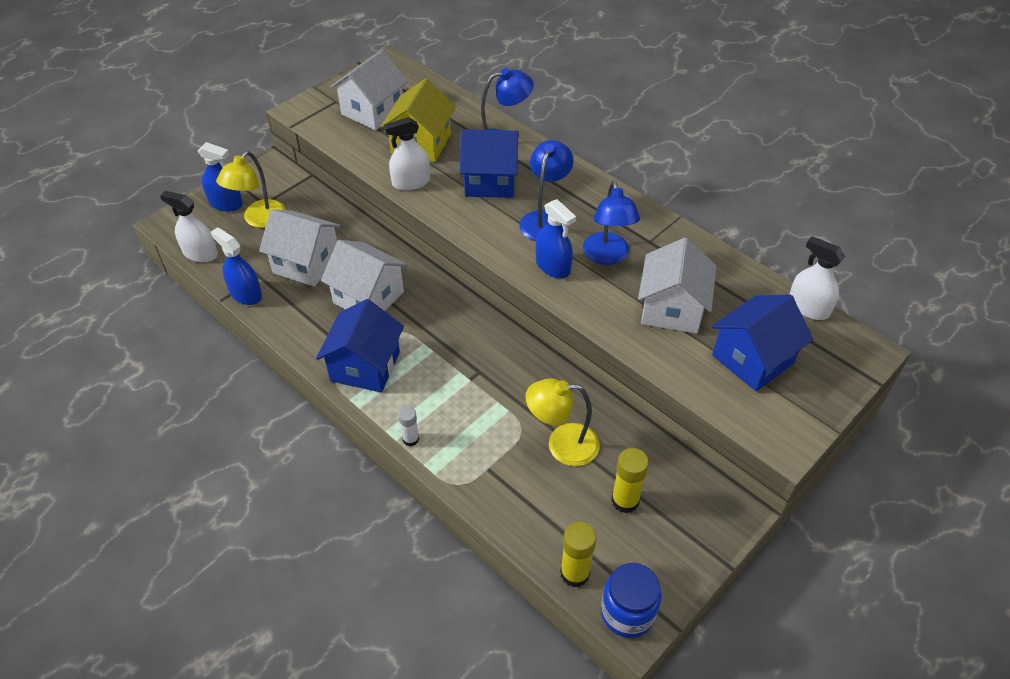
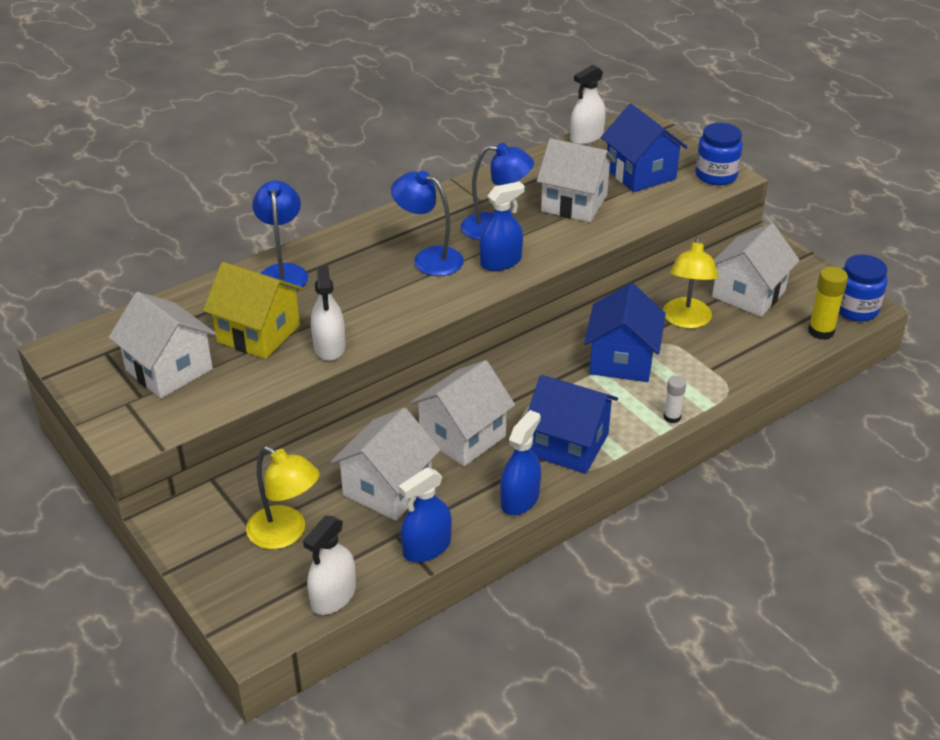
camera: 80 degrees left, 10 degrees down
(226, 203) = (235, 570): blue spray bottle -> blue spray bottle (520, 499)
(490, 181) = (351, 288): blue house -> blue house (622, 360)
(625, 500) = (748, 294): yellow glue stick -> white house
(780, 429) = (716, 175): none -> blue jar

